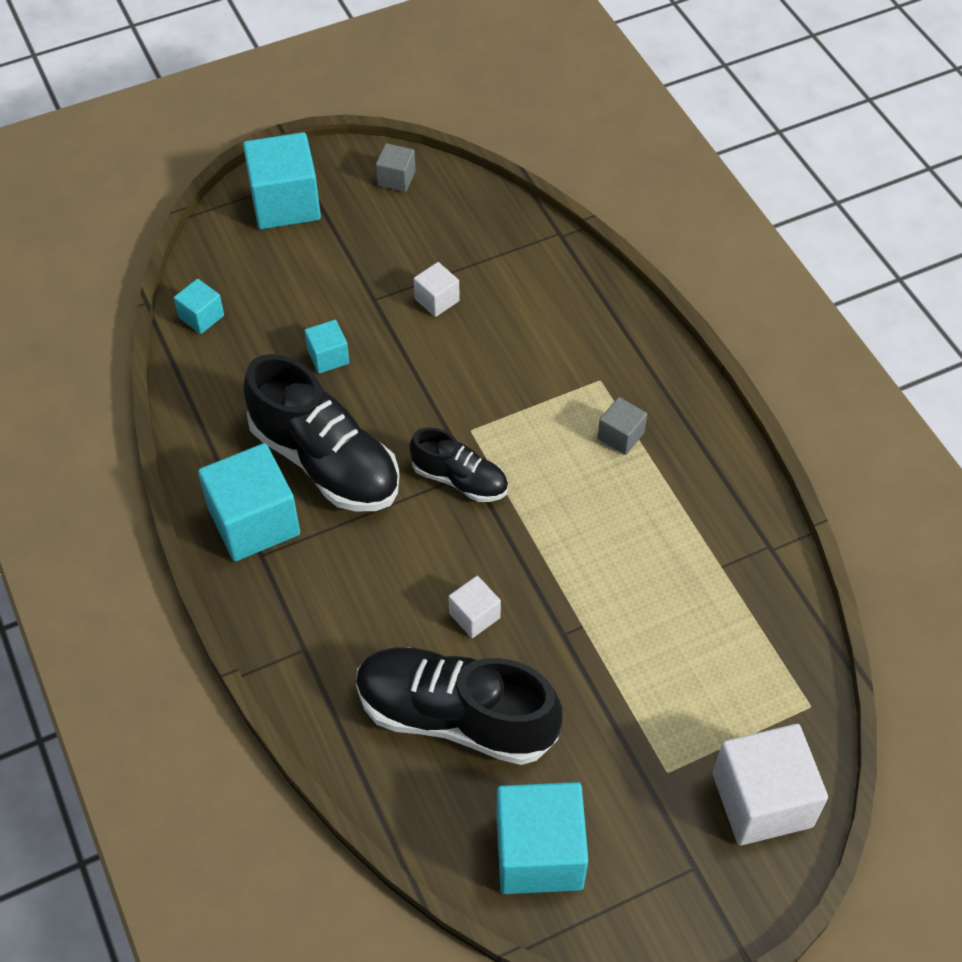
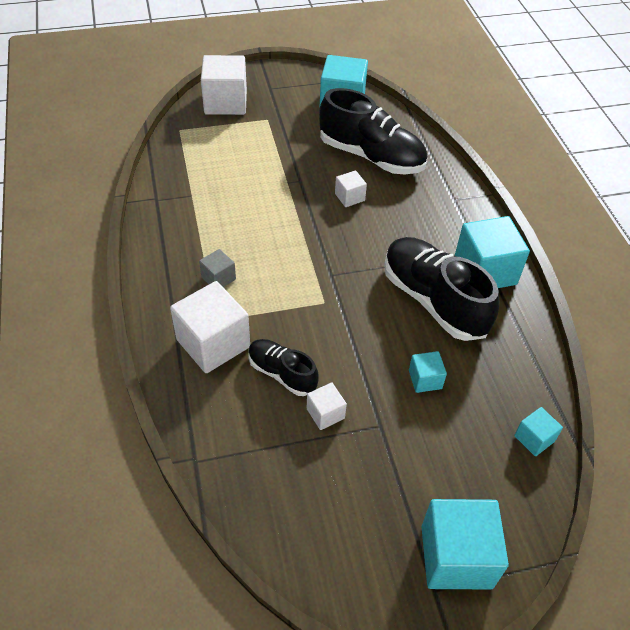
camera: 170 degrees left, 5 degrees down
(396, 178) = (336, 565): grey cube -> none
(460, 479) = (340, 271): black shoe -> black shoe (282, 373)
(591, 351) = (213, 343): none -> white cube

